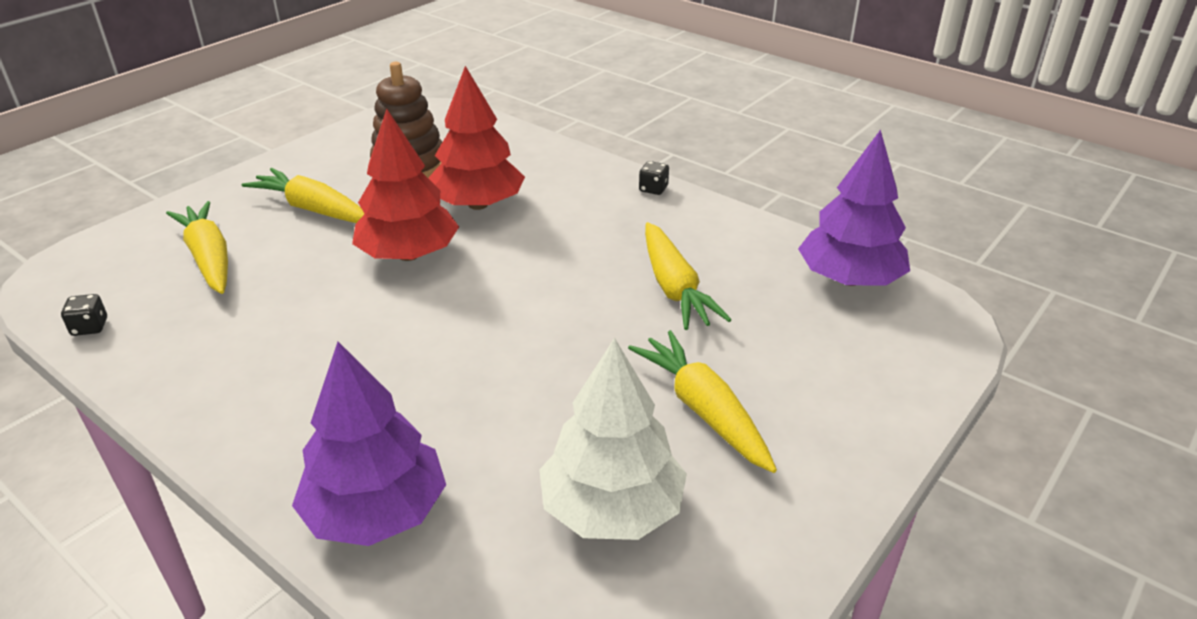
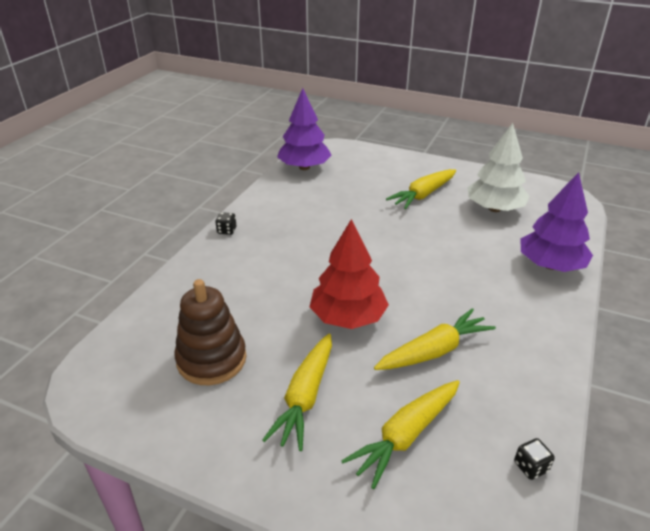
camera: 105 degrees left, 0 degrees up
(478, 204) = (268, 302): red tree -> none
(674, 287) = (335, 211): yellow carrot -> yellow carrot (434, 351)

